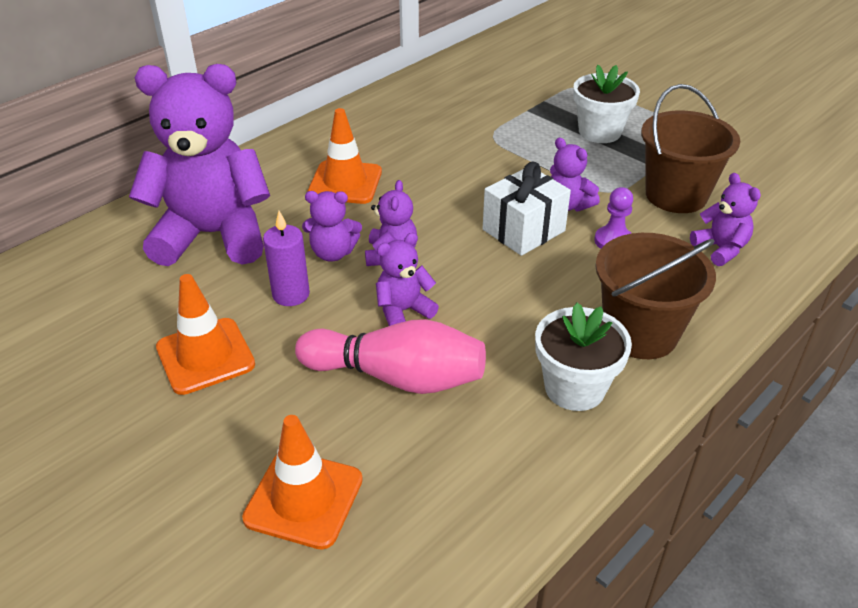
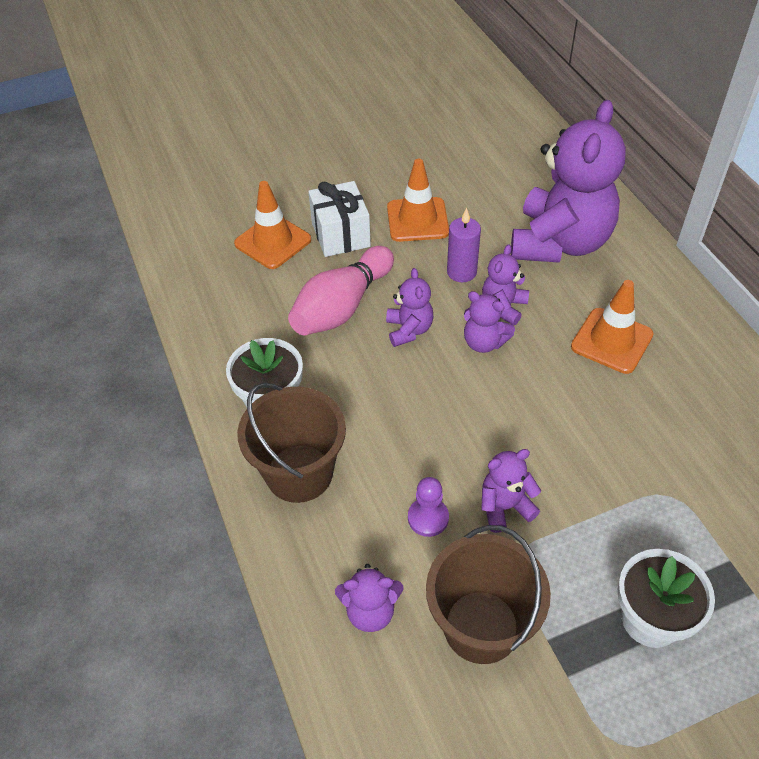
camera: 115 degrees right, 10 degrees up
(523, 230) = (478, 450): white gift -> white gift (341, 234)

